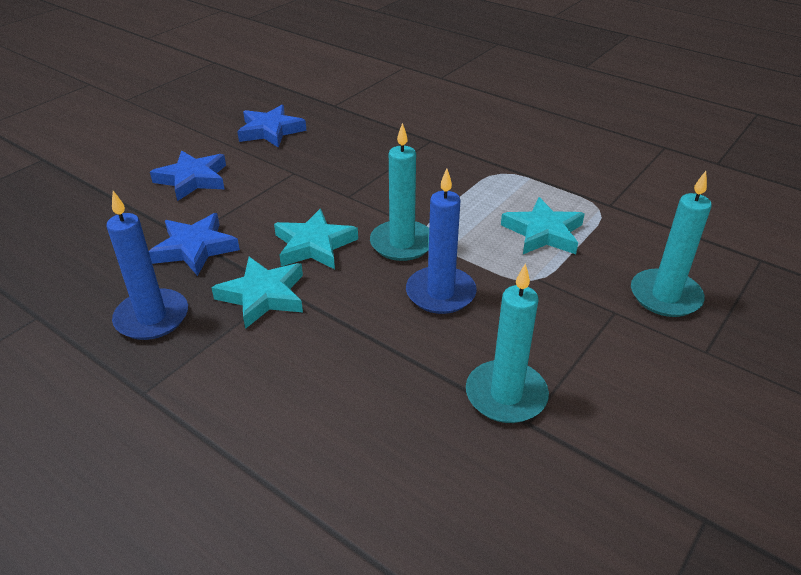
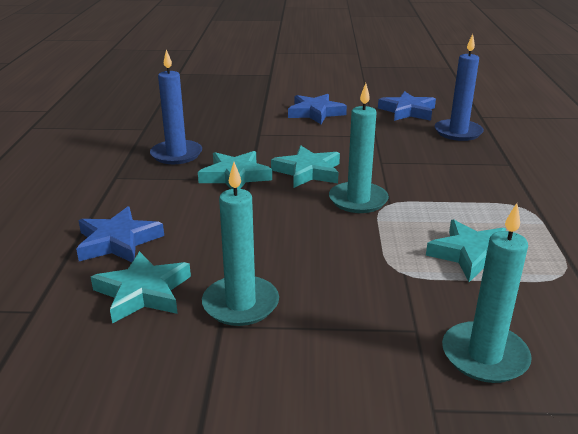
camera: 55 degrees right, 10 degrees down
(195, 248) = (251, 140): blue star -> blue star (118, 241)
(429, 459) = (143, 292): none -> turquoise star
(440, 293) = (322, 236): blue candle -> blue candle (458, 132)

